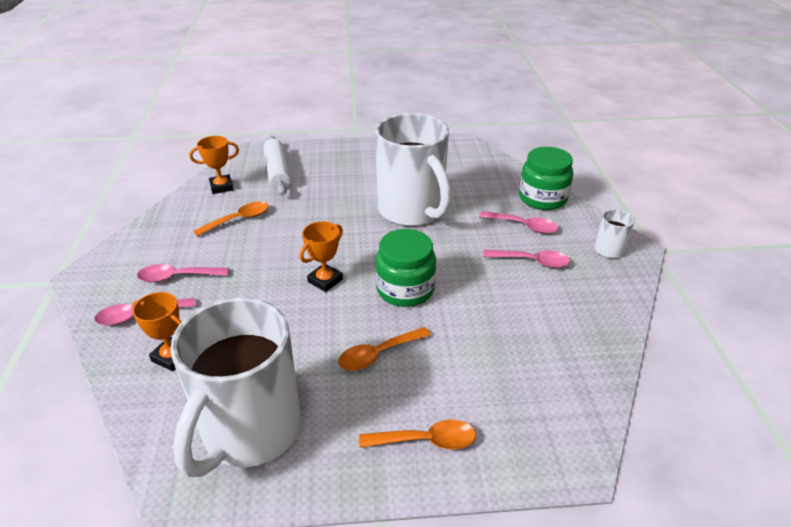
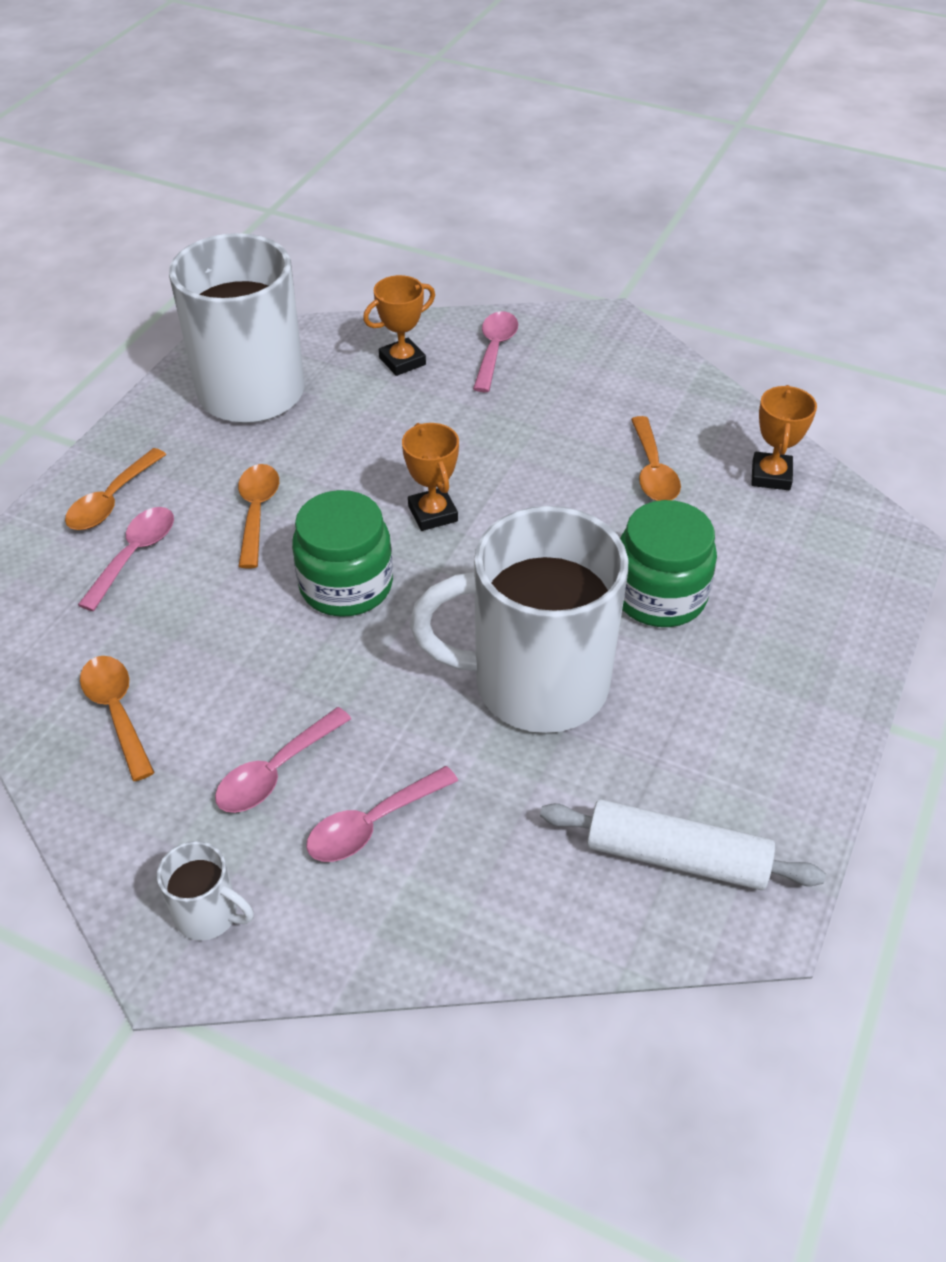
camera: 120 degrees right, 10 degrees up
(177, 277) = (548, 389): pink spoon -> pink spoon (135, 555)
(277, 172) = (786, 554): white rolling pin -> white rolling pin (676, 857)
(542, 198) = (434, 922): green jar -> green jar (659, 595)
(564, 331) = (117, 712): none -> orange spoon

